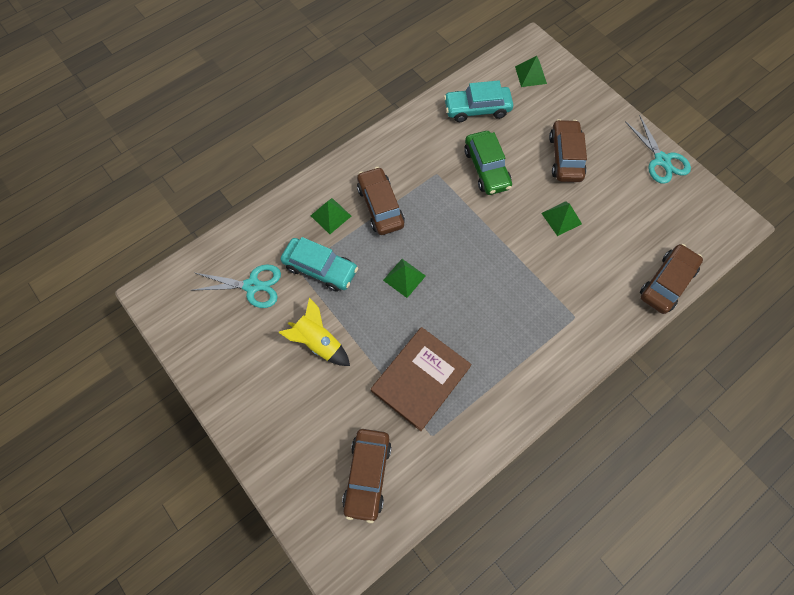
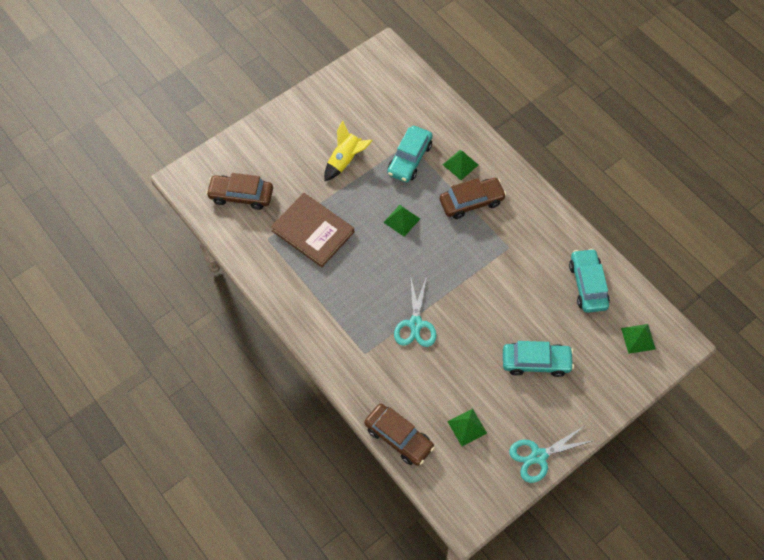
camera: 90 degrees right, 5 degrees down
(252, 286) = (393, 113): turquoise scissors -> turquoise scissors (415, 324)
(486, 168) = (517, 290): green car -> none
(561, 218) = (465, 351): green pyramid -> green pyramid (467, 427)
(565, 157) = (536, 362): brown car -> turquoise car

